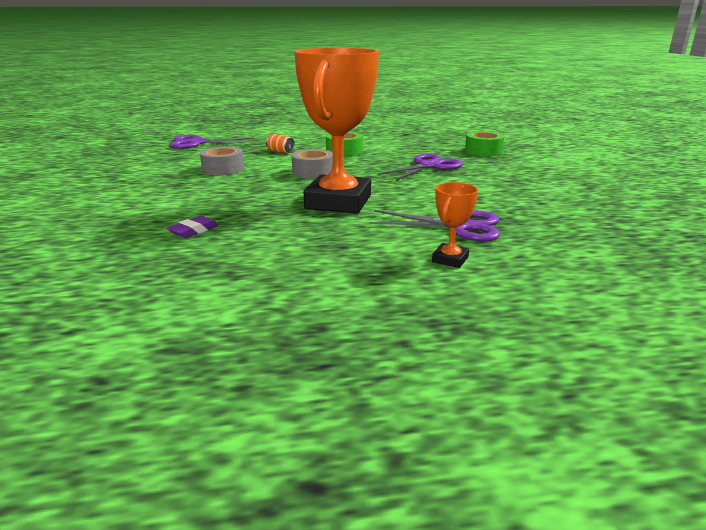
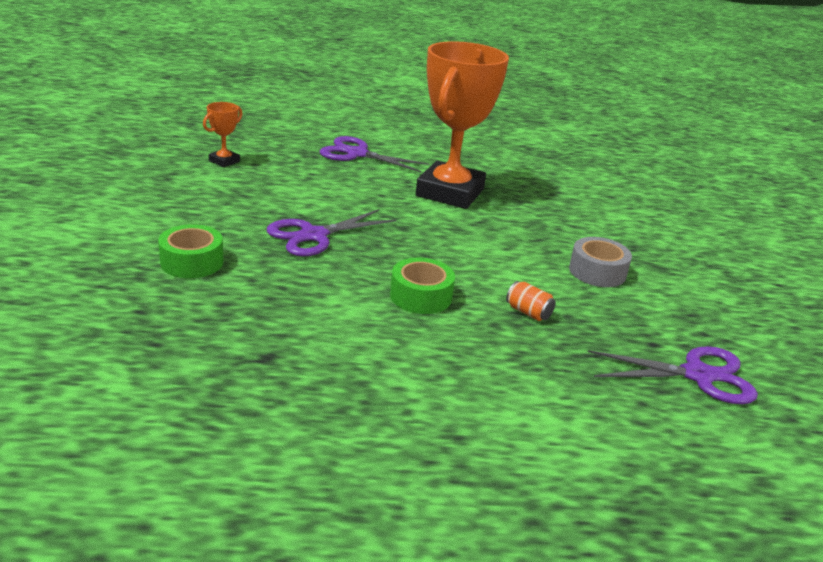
camera: 175 degrees left, 5 degrees up
(194, 231) = (571, 181): purple eraser -> none
(313, 172) = (474, 246): grey tape -> none
(450, 259) = (384, 134): orange trophy -> orange trophy (224, 161)

